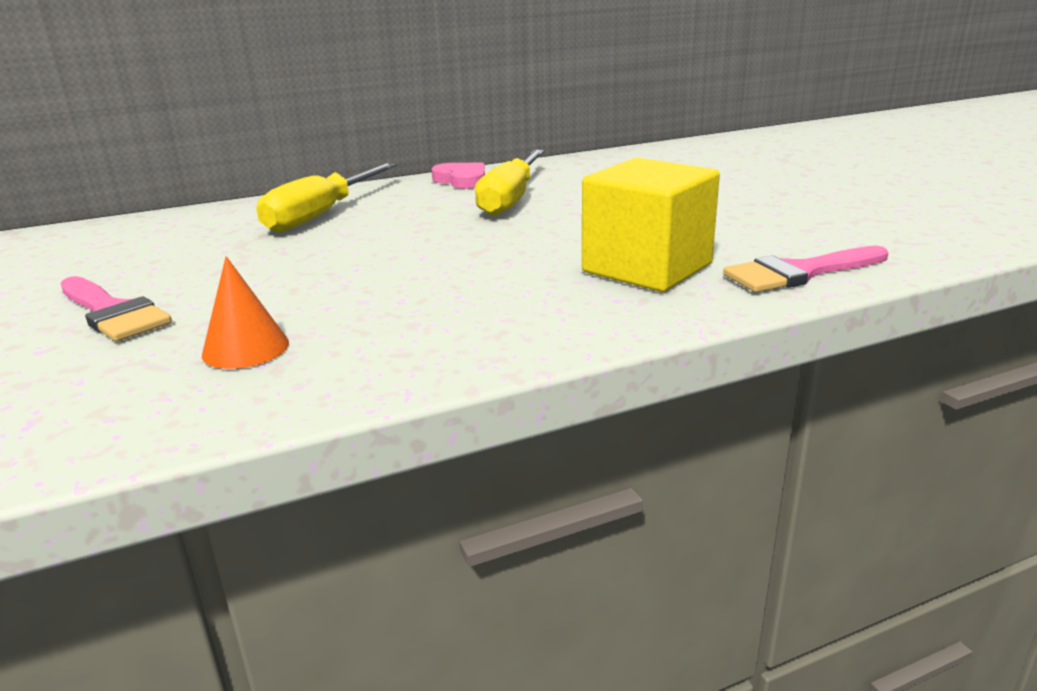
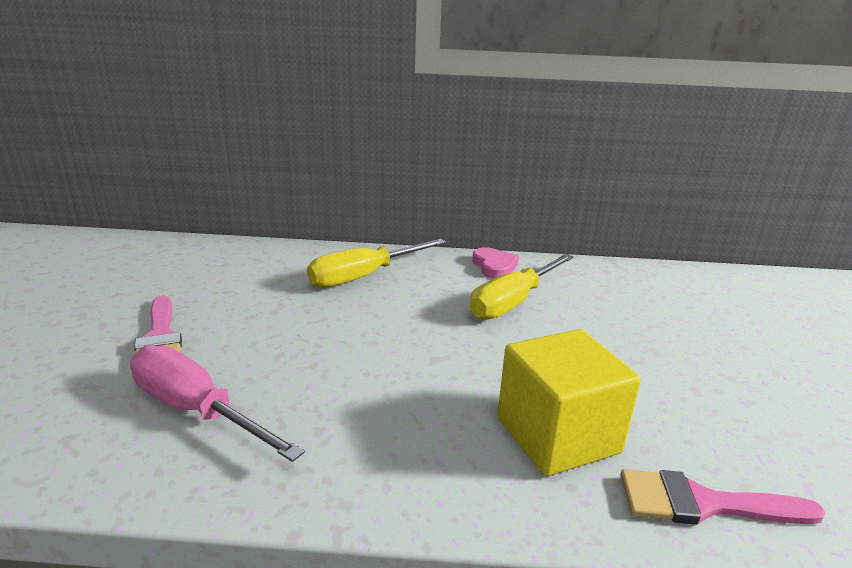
camera: 25 degrees right, 0 degrees up
(245, 348) = (196, 410): orange cone -> pink screwdriver

